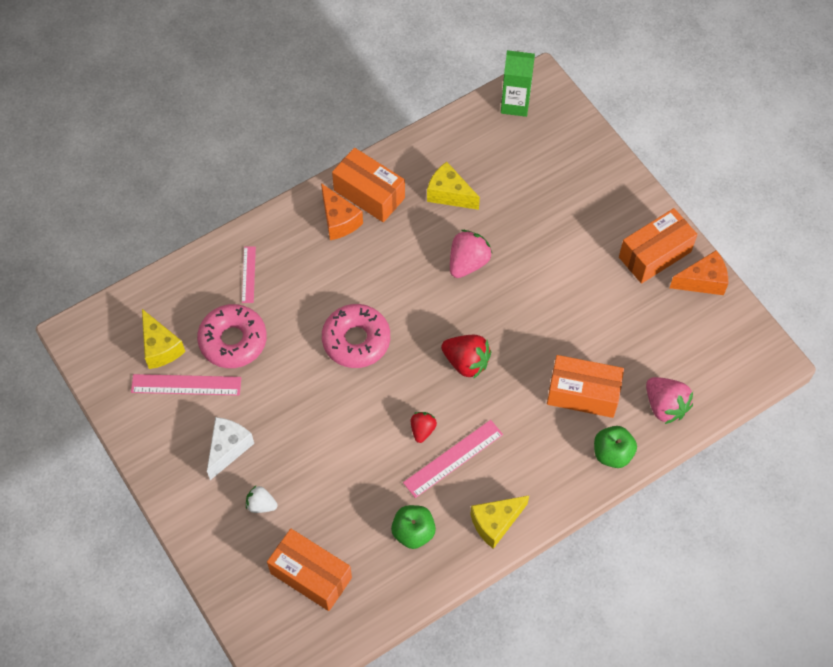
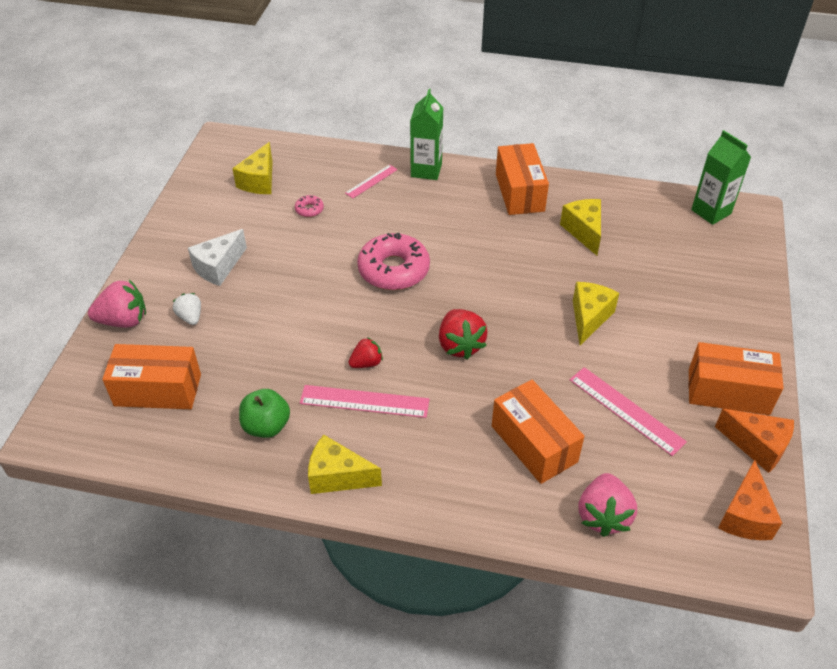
camera: 45 degrees right, 15 degrees down
(186, 385) = (245, 212): pink ruler -> pink ruler (626, 410)
(228, 448) = (218, 267): white cheese -> white cheese turned 150 degrees clockwise
(233, 340) = (309, 209): pink donut -> pink donut, size x0.43
(278, 229) = (426, 170): none -> green carton
(311, 575) = (158, 390): orange box -> orange box turned 75 degrees counterclockwise
(339, 220) = (476, 193): orange cheese -> orange cheese (745, 516)
(468, 263) = (545, 283): pink strawberry -> pink strawberry (124, 320)
(523, 268) = (589, 318): none -> yellow cheese
(612, 453) = (506, 511): green apple -> none

